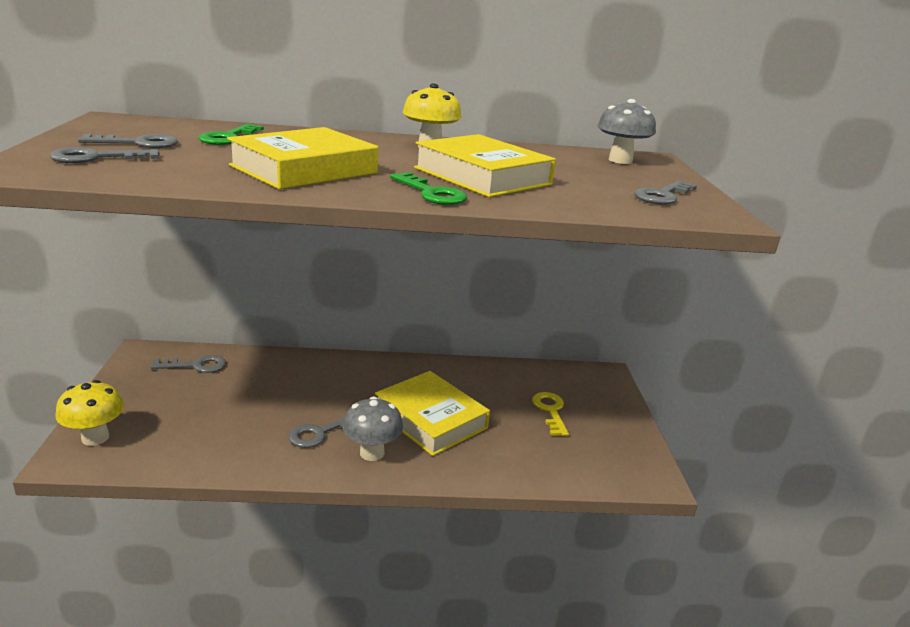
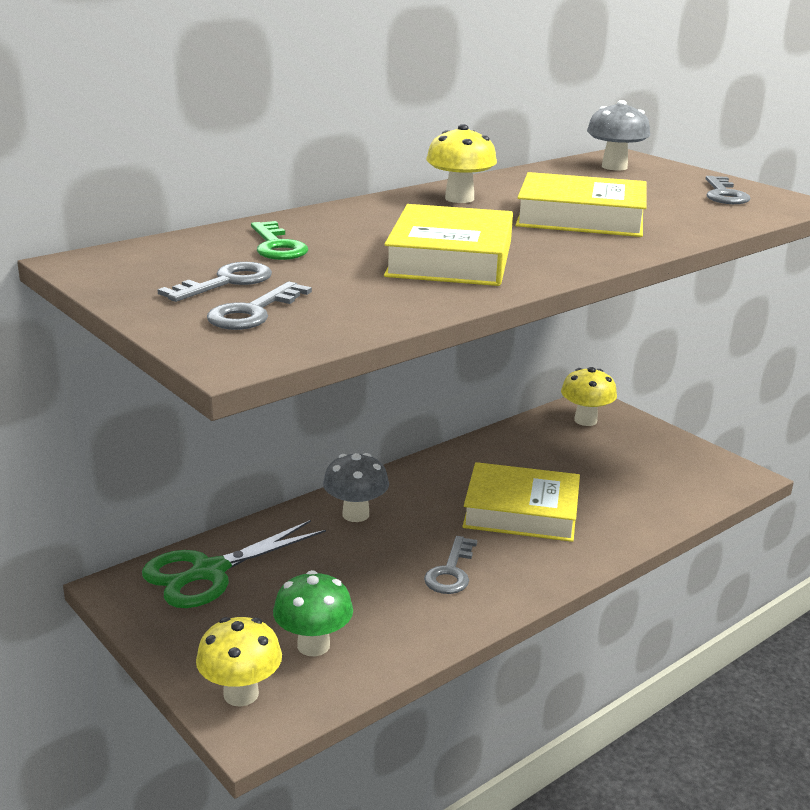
camera: 35 degrees left, 0 degrees up
(173, 433) = (313, 645): none -> green mushroom
(195, 366) = (209, 572): grey key -> green scissors
(372, 453) = (522, 565): grey mushroom -> grey mushroom (355, 514)
(431, 193) = (600, 248): green key -> none
(550, 411) = (600, 457): yellow key -> none
(580, 383) = (585, 420): none -> yellow mushroom

